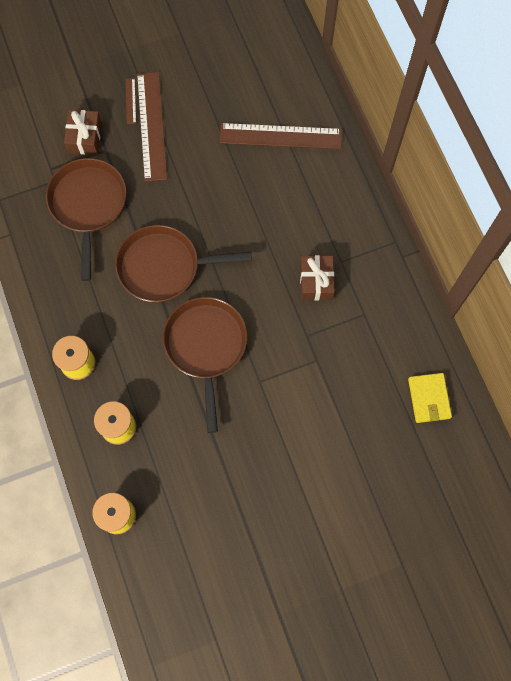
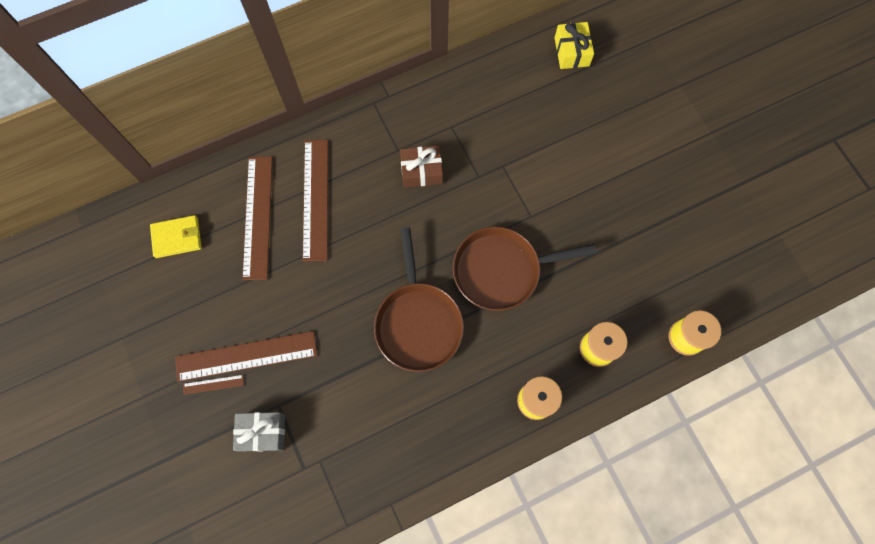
camera: 95 degrees left, 0 degrees up
(85, 137) = (262, 432): brown gift -> grey gift
(88, 205) = (349, 416): brown pan -> none
(294, 185) = (315, 199): none -> brown ruler
(429, 398) = (527, 69): yellow wallet -> yellow wallet (177, 237)
(449, 449) = (571, 52): none -> yellow gift

